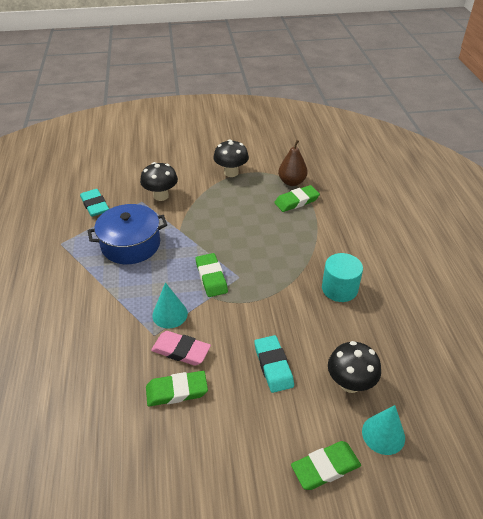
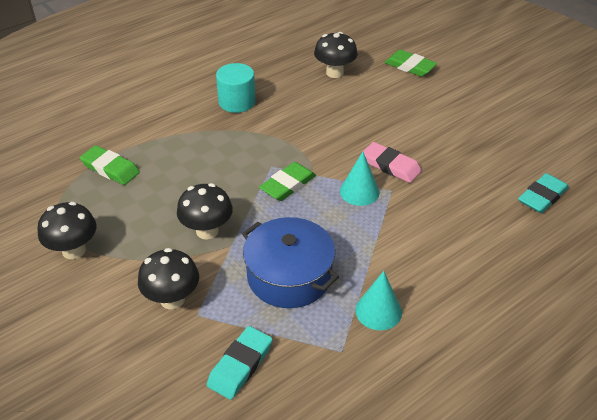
camera: 120 degrees left, 0 degrees up
(177, 391) = (428, 151): green eraser -> none
(181, 351) = (391, 165): pink eraser -> pink eraser turned 45 degrees counterclockwise
(201, 224) = (207, 231): none -> black mushroom
(273, 366) = (355, 111): turquoise eraser -> turquoise eraser (542, 196)
(292, 182) = (69, 185): brown pear -> none
(383, 434) = (362, 51): turquoise cone -> turquoise cone (378, 311)

